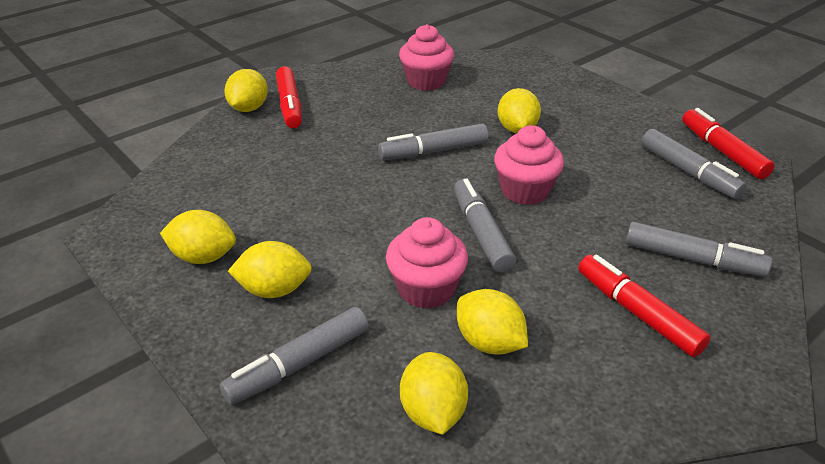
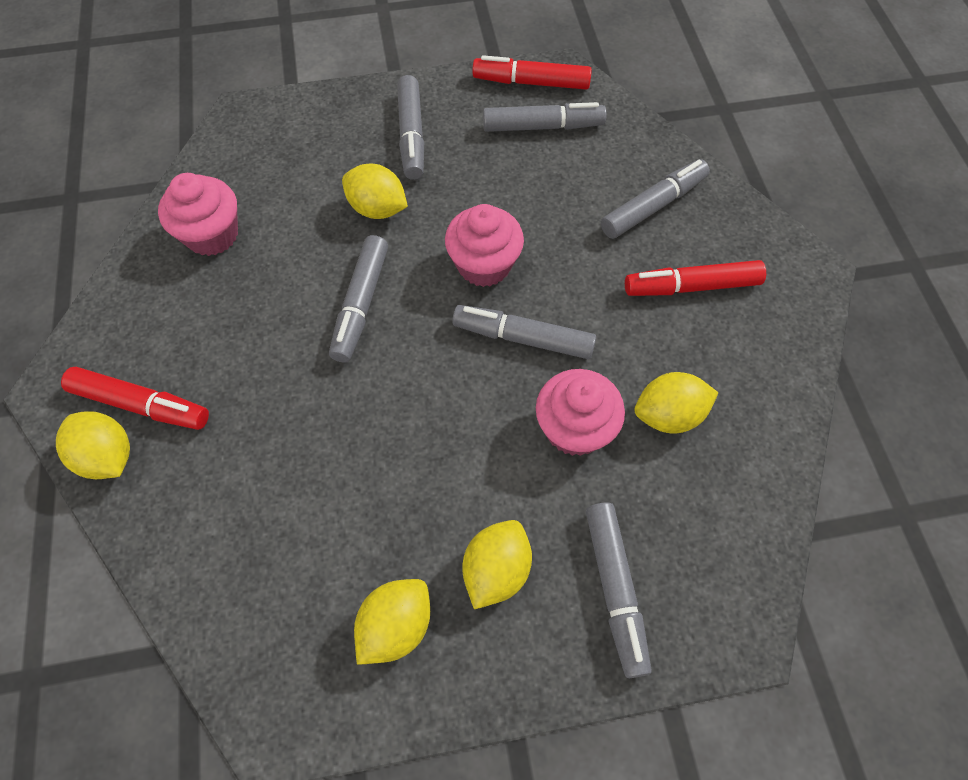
camera: 60 degrees left, 25 degrees up
(433, 412) = (724, 502): yellow lemon -> none
(595, 119) = (411, 135): none -> grey marker

